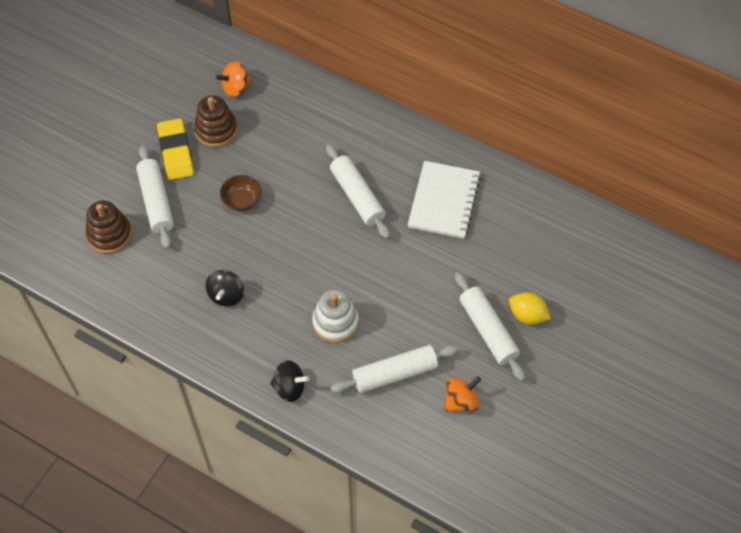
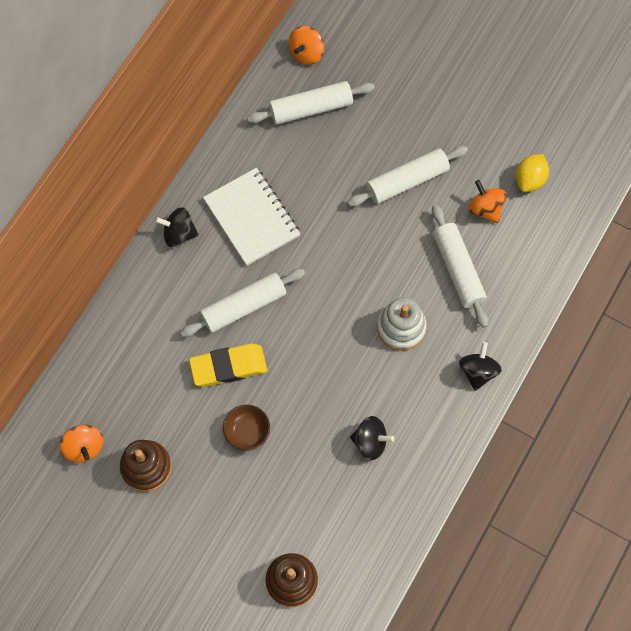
camera: 90 degrees left, 10 degrees up
(156, 202) = (247, 530): white rolling pin -> white rolling pin (311, 108)
(176, 152) = (177, 512): yellow eraser -> yellow eraser (228, 367)
(426, 146) = (179, 234): none -> black spinning top
(444, 201) = (251, 218): white notebook -> white notebook turned 45 degrees clockwise
(527, 315) = (389, 144): yellow lemon -> yellow lemon (529, 179)
(621, 244) = (306, 53): none -> orange spinning top

